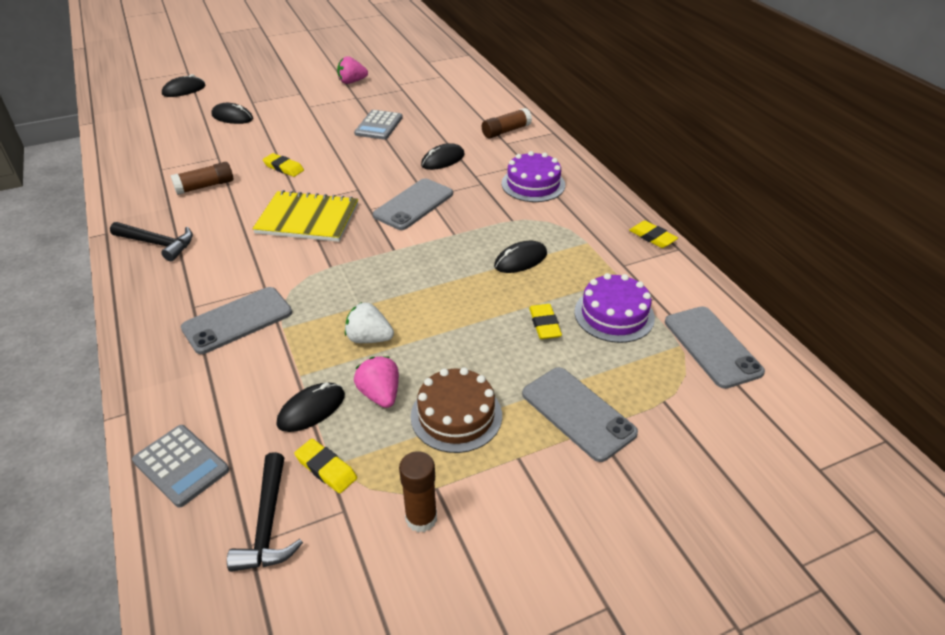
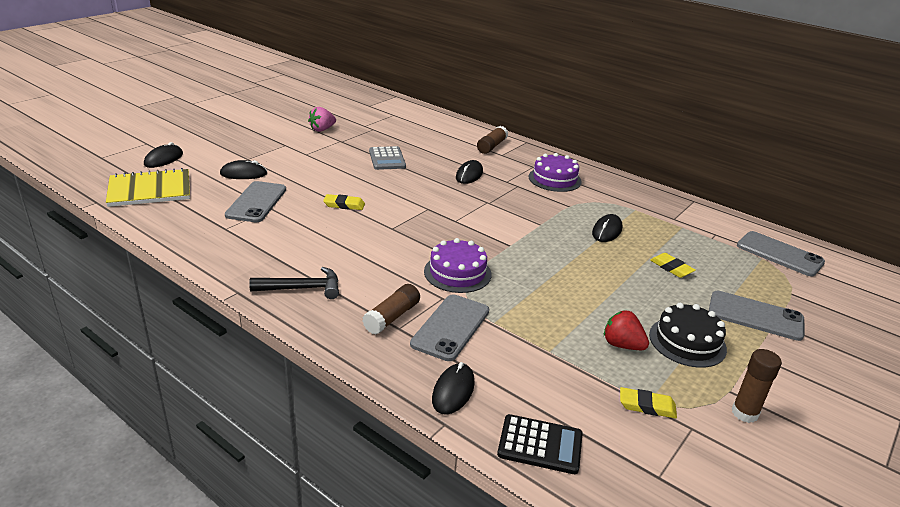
camera: 30 degrees left, 10 degrees down
(181, 465) = (540, 445): grey calculator -> black calculator
(205, 186) = (289, 233): brown glue stick -> brown glue stick (392, 317)
(268, 523) = (653, 457): black hammer -> none
(307, 219) = (414, 239): yellow notebook -> yellow notebook (150, 190)
(311, 409) = (587, 371): black mouse -> black mouse (453, 391)
(369, 338) = (568, 310): white strawberry -> none
(380, 394) = (622, 345): pink strawberry -> red strawberry
(413, 204) = (486, 210): grey phone -> grey phone (256, 202)
(456, 415) = (687, 342): brown cake -> black cake
(614, 314) = (704, 250): purple cake -> purple cake (457, 273)
(652, 237) = (670, 197): yellow eraser -> none

